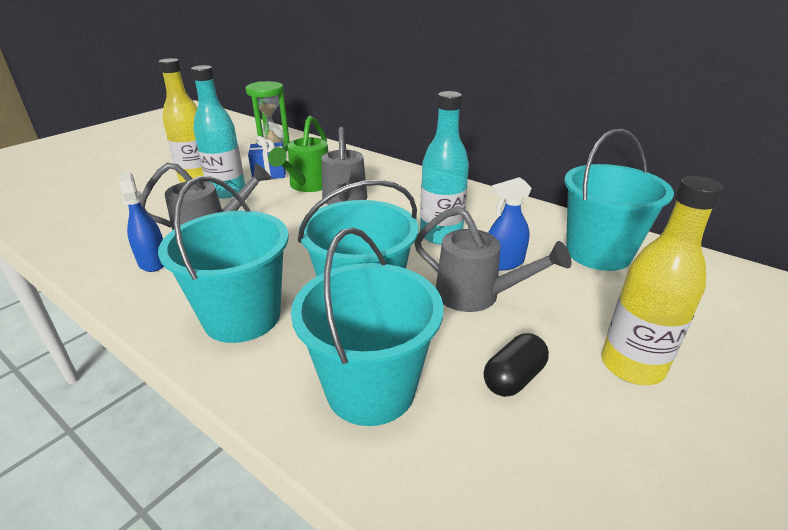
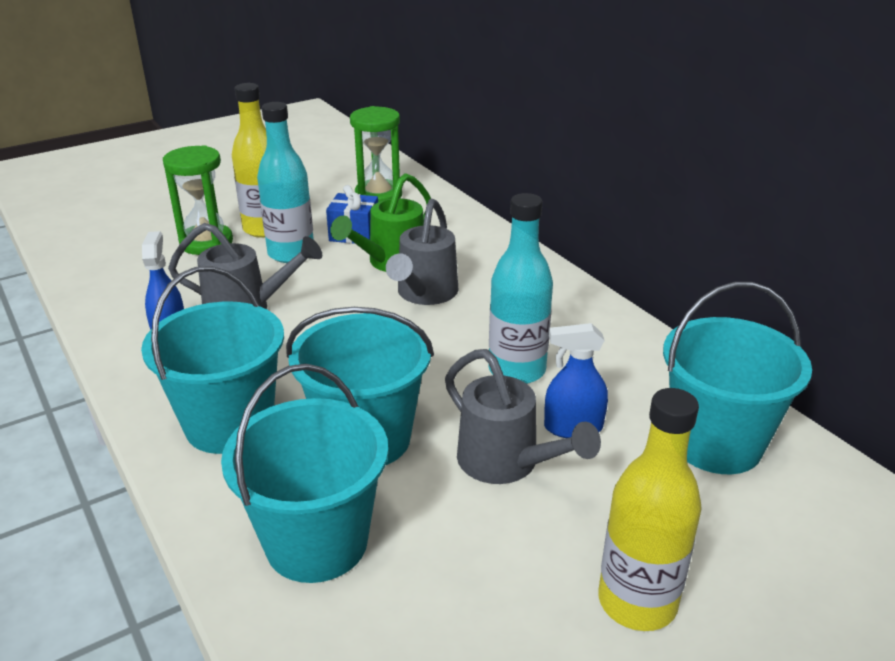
camera: 20 degrees right, 0 degrees up
(152, 195) = (206, 243): none -> green hourglass
(513, 378) = (480, 575): black capsule -> none

